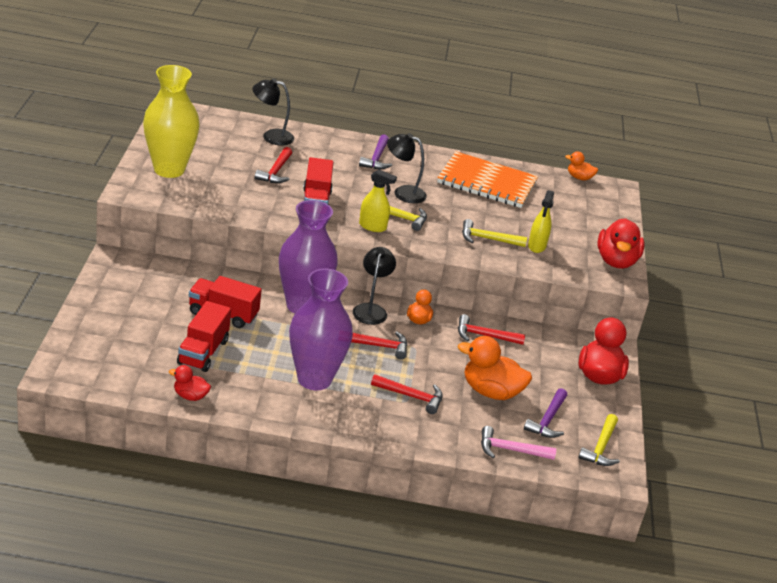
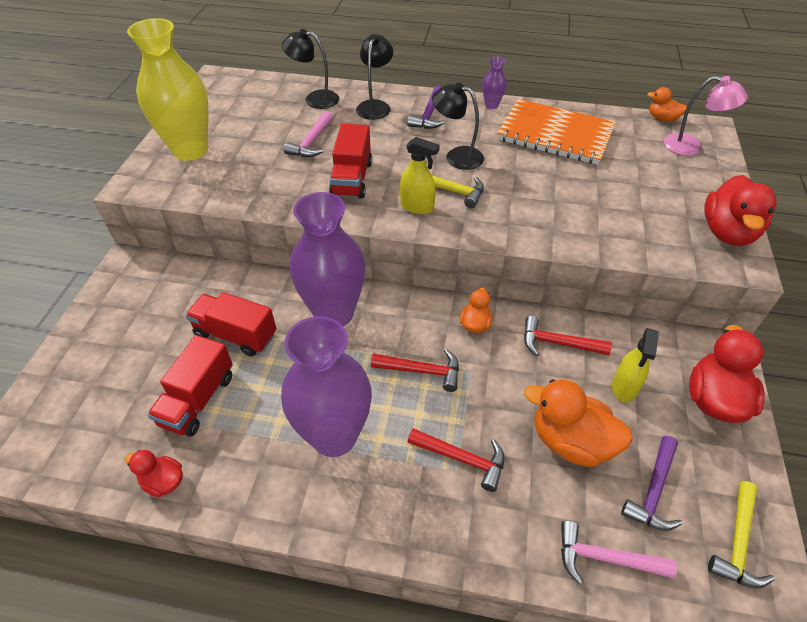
camera: 10 degrees right, 15 degrees up
(276, 172) = (311, 142): red hammer -> pink hammer
(371, 309) = (417, 313): black lamp -> black lamp (375, 106)
(432, 155) = (491, 105): none -> purple vase
(487, 239) = (559, 212): yellow hammer -> none
(536, 246) = (622, 218): yellow spray bottle -> yellow spray bottle (624, 387)
(599, 201) = (691, 147): none -> pink lamp

